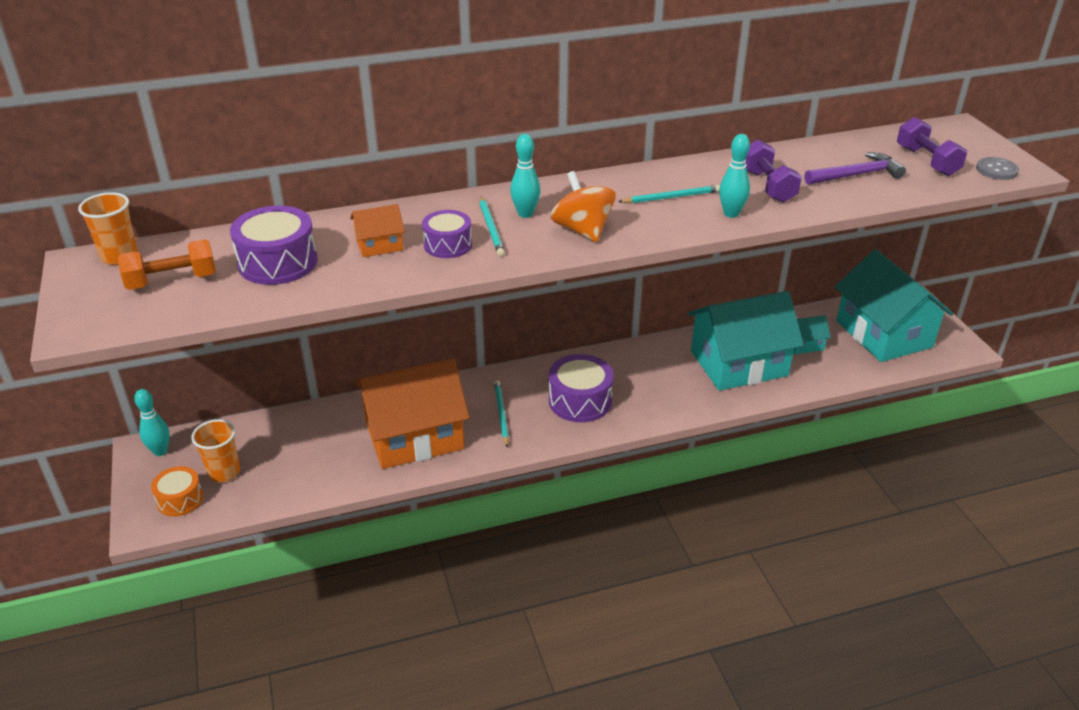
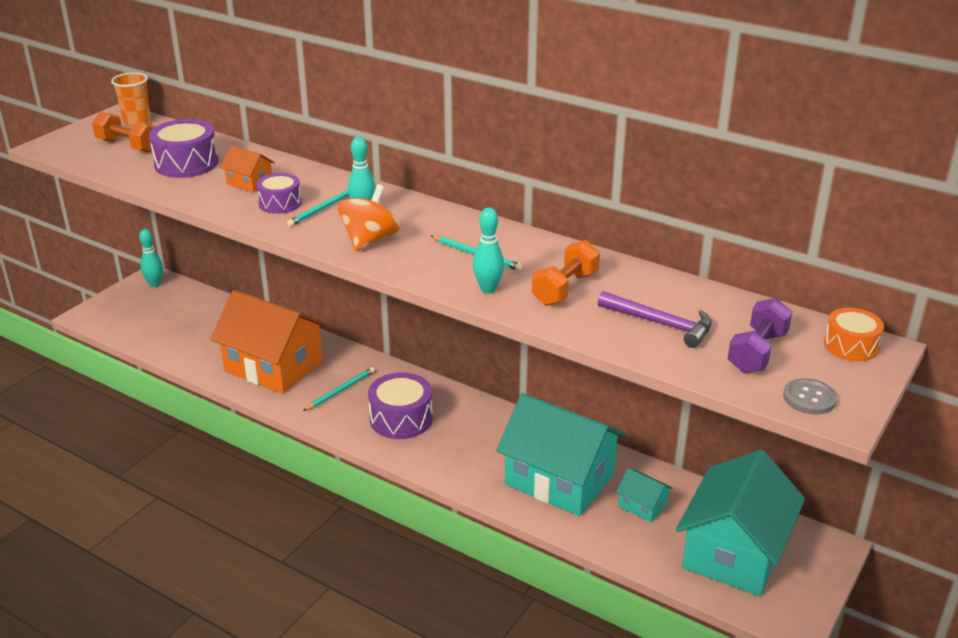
camera: 50 degrees right, 5 degrees down
(180, 499) = (119, 315): orange drum -> orange drum (850, 346)
(224, 472) = (159, 316): orange cup -> none
(767, 186) = (565, 288): purple dumbbell -> orange dumbbell

